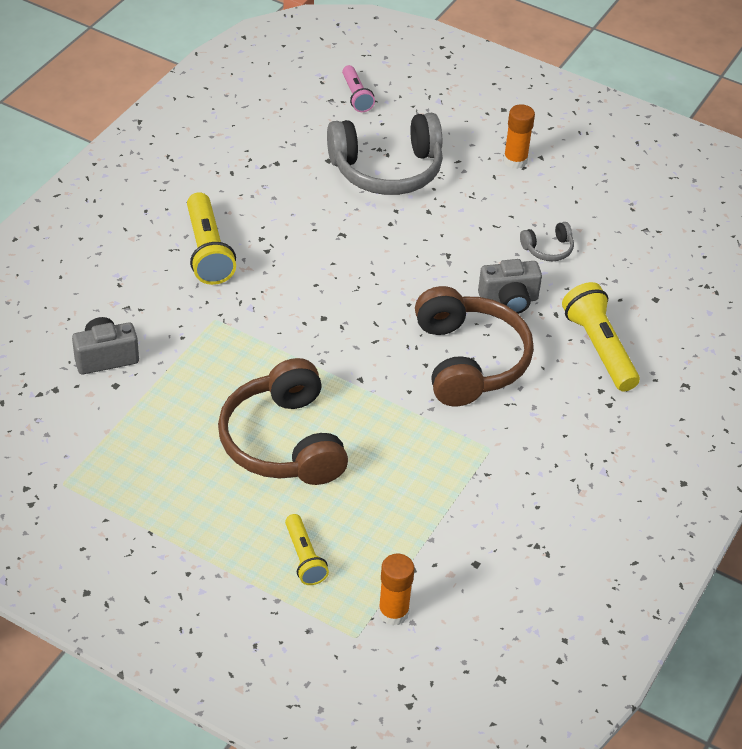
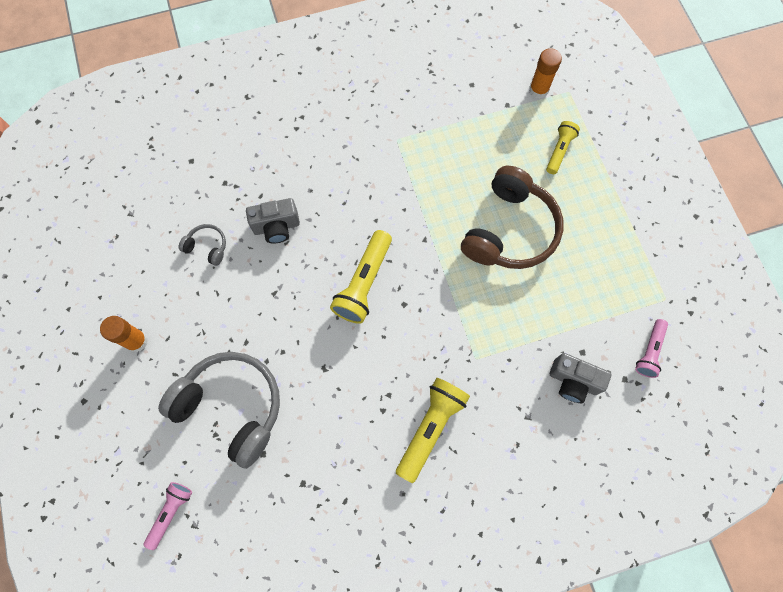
camera: 135 degrees left, 25 degrees up
(46, 426) = (649, 351): none -> pink flashlight
(469, 360) = (347, 203): brown headphones -> none
(509, 300) = (276, 227): grey camera -> grey camera turned 135 degrees clockwise
(599, 348) = (264, 154): yellow flashlight -> yellow flashlight (364, 283)

